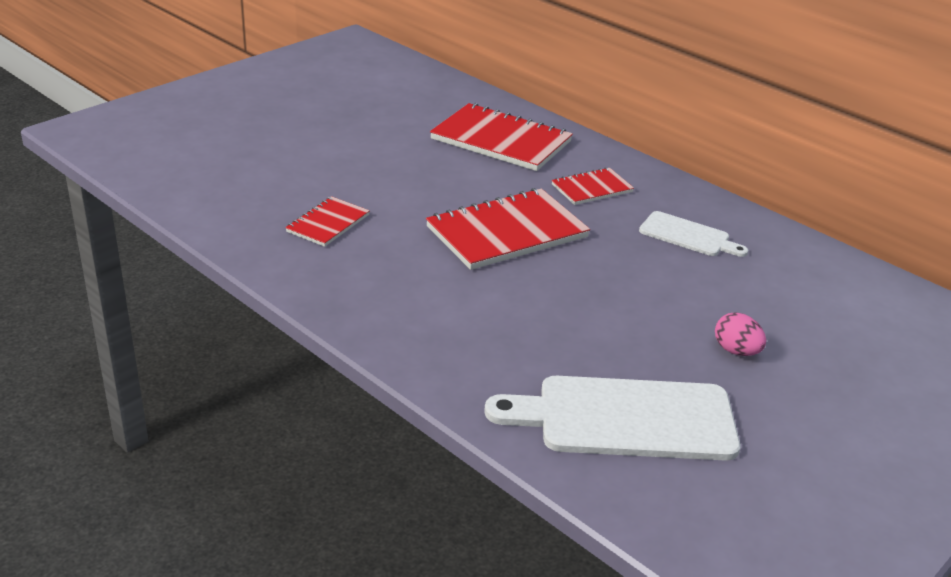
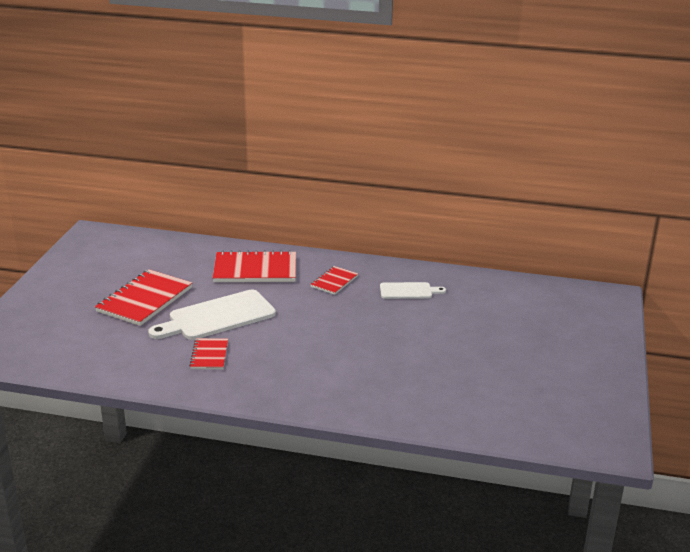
camera: 30 degrees left, 5 degrees down
(507, 232) = (314, 323): red notebook -> red notebook (144, 300)
(626, 419) = (467, 397): white cutting board -> white cutting board (217, 317)
(736, 351) = (485, 343): pink egg -> none

